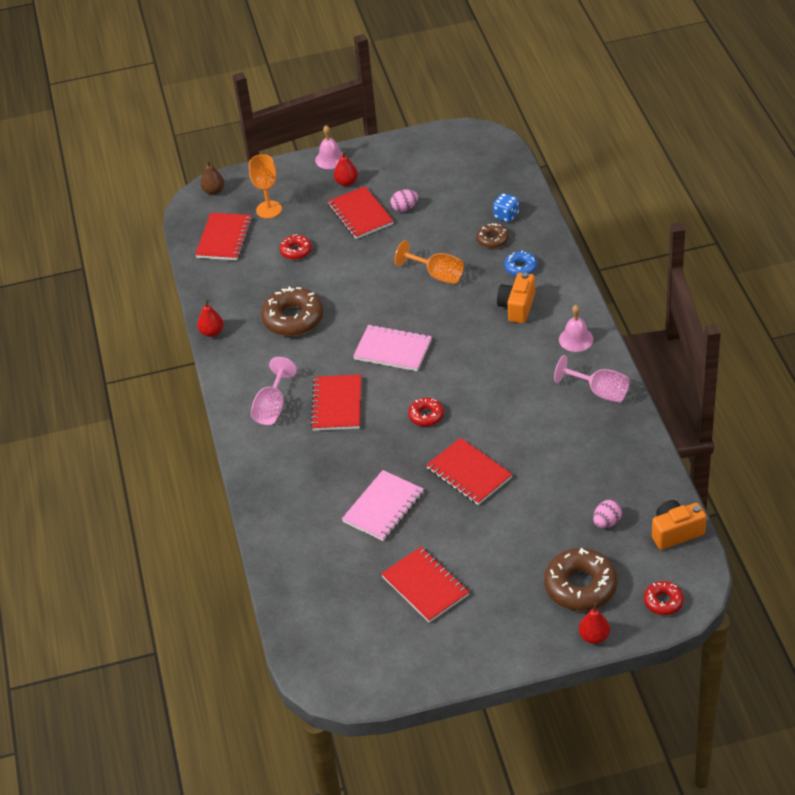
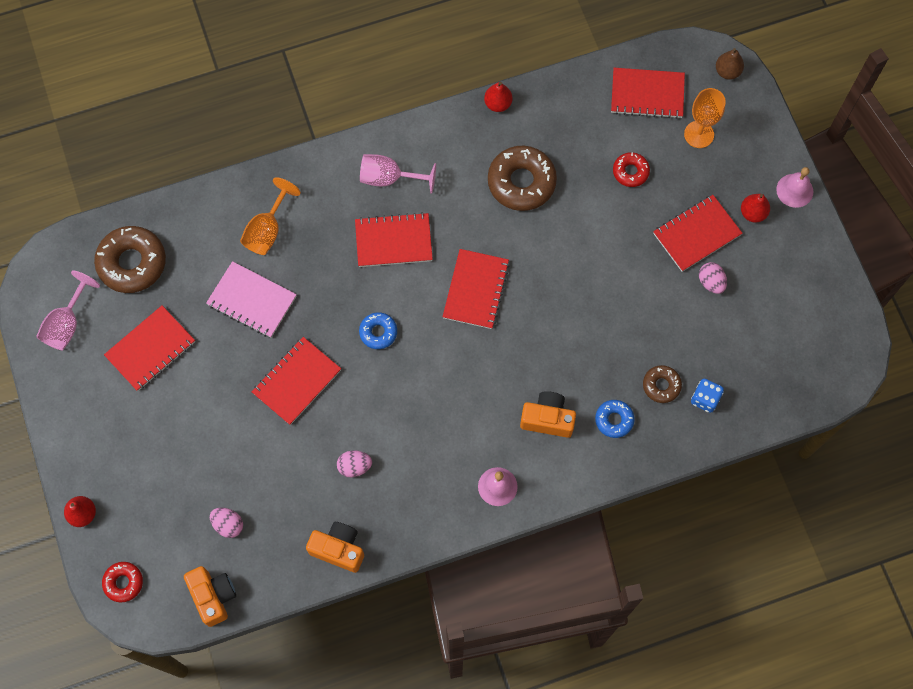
camera: 80 degrees right, 25 degrees up
(393, 350) = (476, 290): pink notebook -> red notebook
(426, 415) = (378, 332): red donut -> blue donut
(437, 275) = (597, 328): orange goblet -> orange goblet (267, 230)
(554, 432) = (354, 466): none -> pink egg
(580, 586) = (146, 499): brown donut -> brown donut (132, 263)
(600, 392) = (415, 514): pink goblet -> pink goblet (67, 324)
(631, 443) = (338, 549): none -> orange camera

